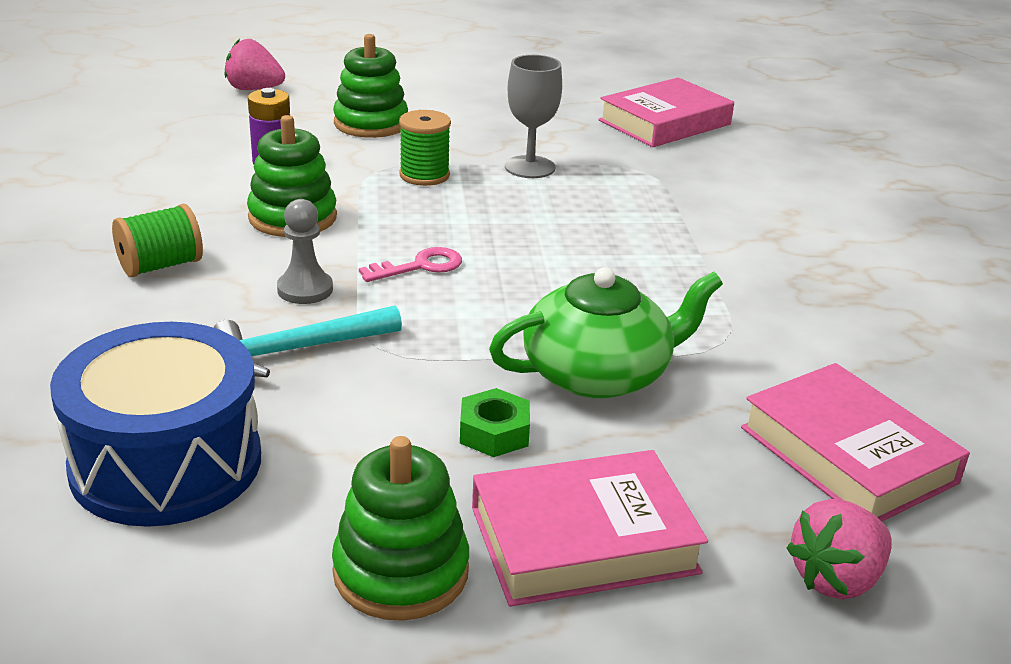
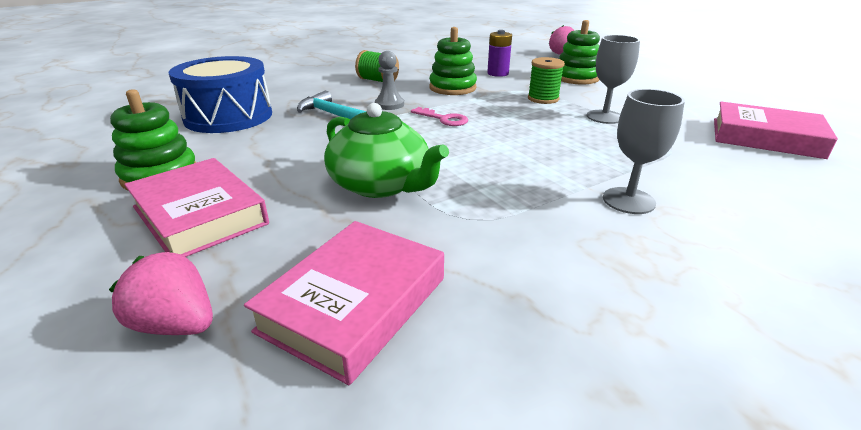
camera: 65 degrees right, 0 degrees up
(494, 432) = (294, 170): green nut -> none
(743, 245) = (628, 201): none -> grey goblet

